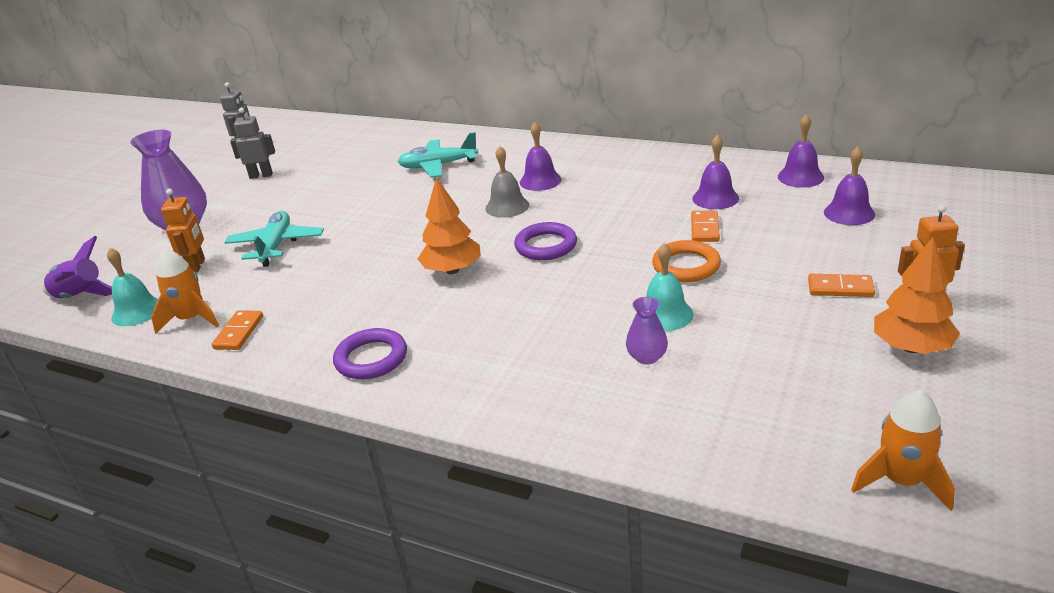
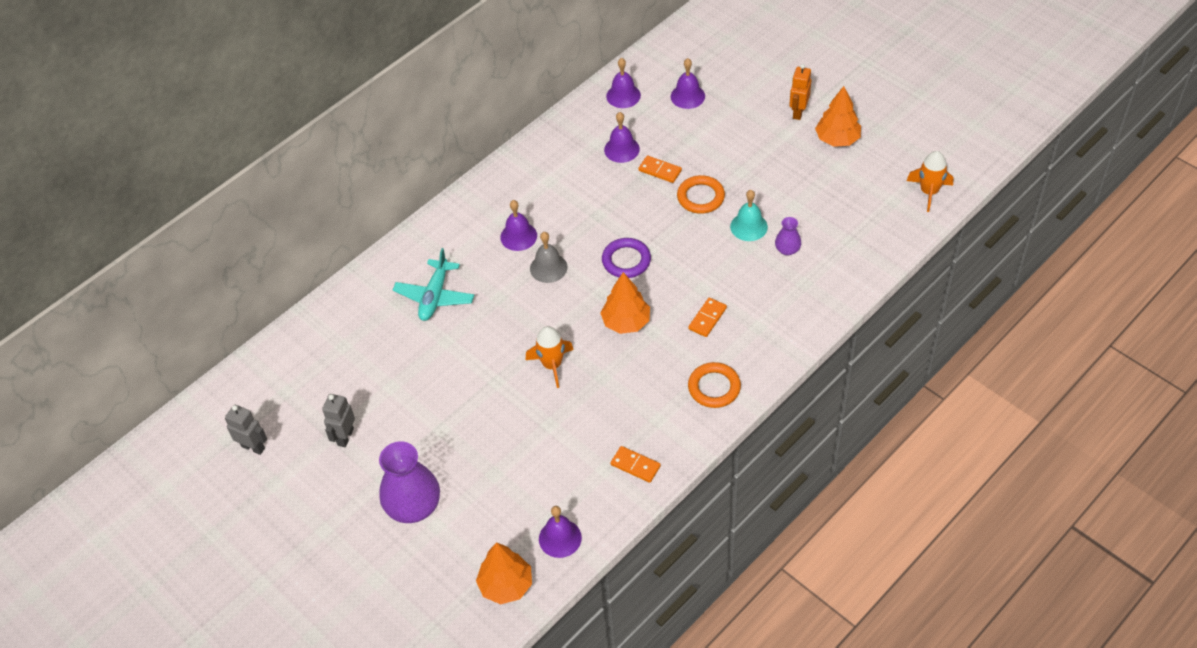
camera: 70 degrees left, 20 degrees up
(81, 296) = (506, 585): purple rocket -> orange tree
(137, 311) = (560, 538): turquoise bell -> purple bell
(191, 319) = (596, 497): orange rocket -> orange rocket (552, 365)
(197, 266) = (506, 494): orange robot -> none
(276, 245) = (508, 433): turquoise plane -> none
(371, 358) = (714, 387): purple ring -> orange ring
(840, 288) = (768, 140): orange domino -> orange domino (707, 318)

